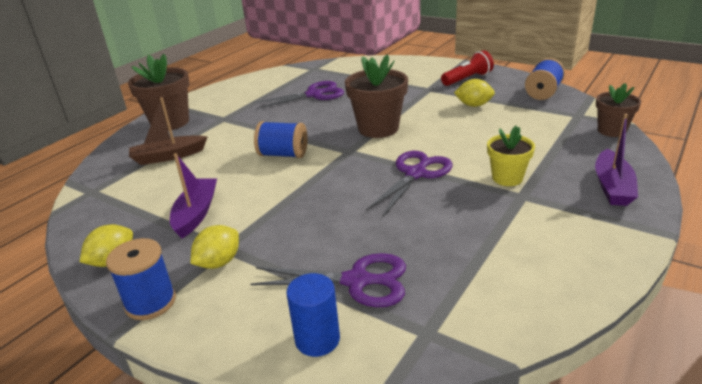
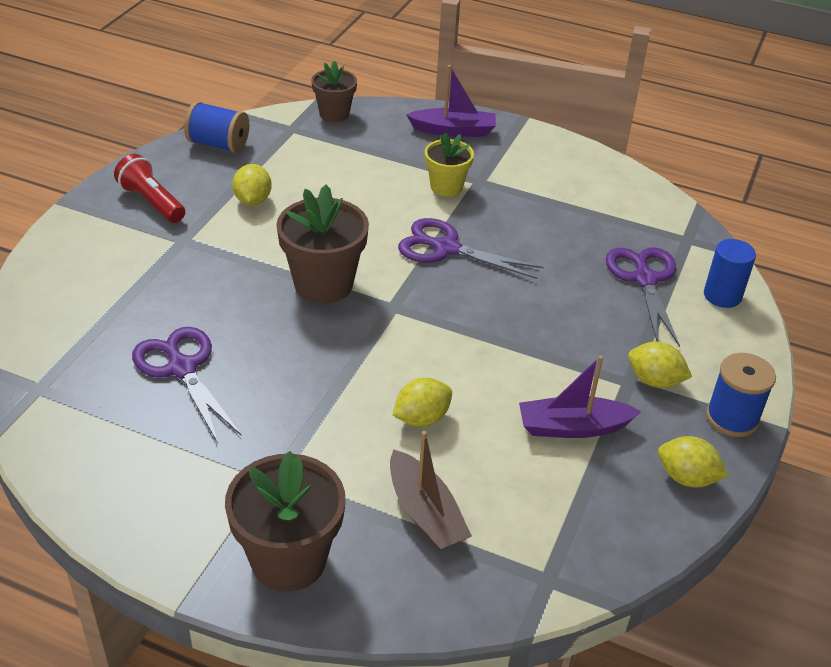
camera: 105 degrees left, 10 degrees up
(239, 158) = (421, 418): none -> yellow lemon
(283, 154) = (408, 371): blue spool -> none

